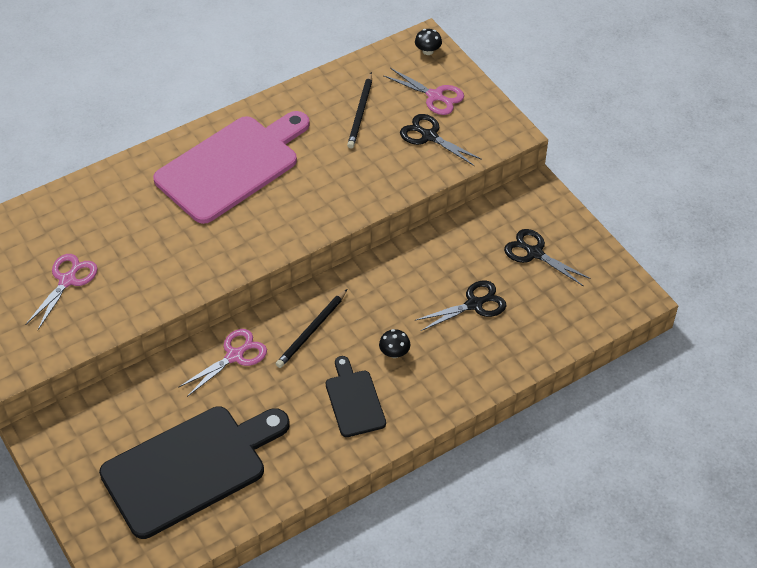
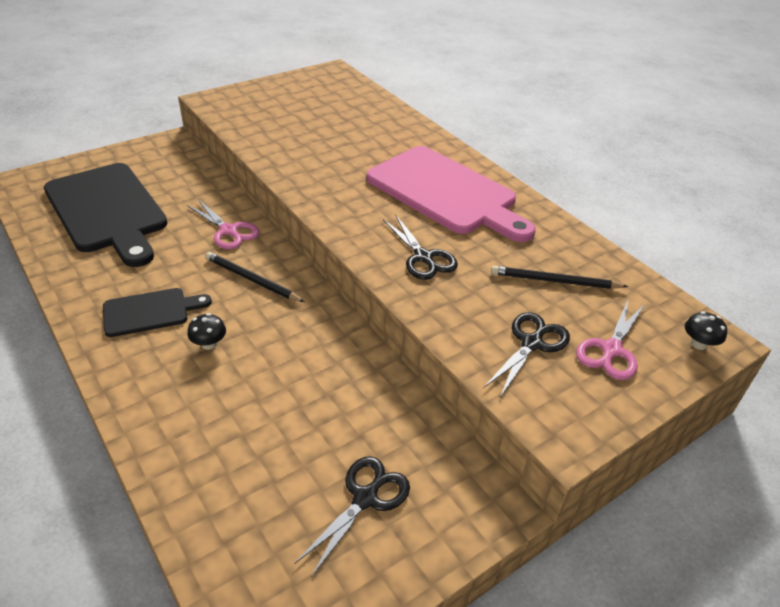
camera: 85 degrees right, 10 degrees down
(67, 280) = (299, 118): pink scissors -> none
(474, 304) = (274, 422): black scissors -> black scissors (423, 257)

